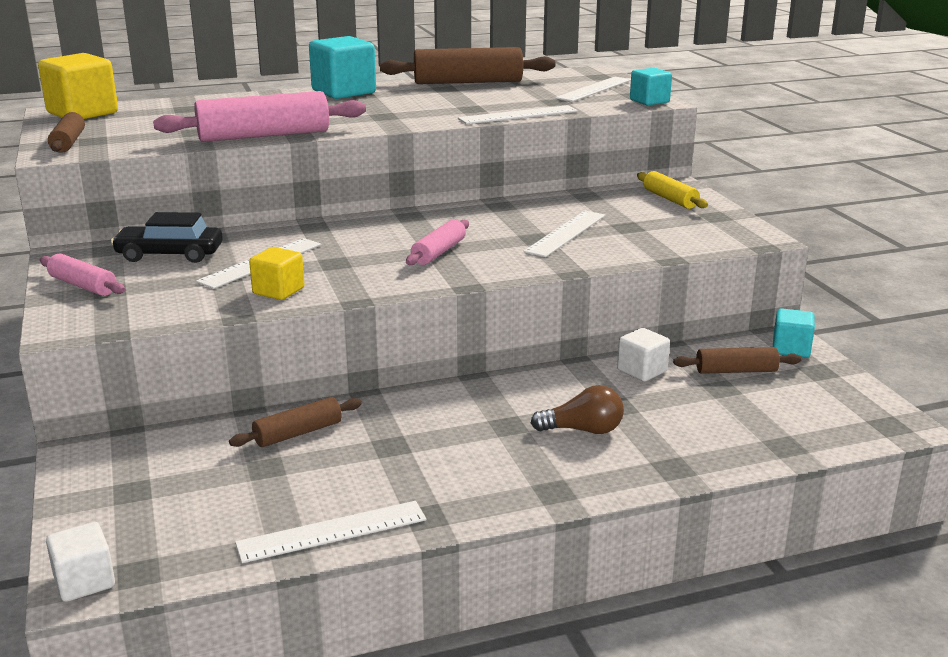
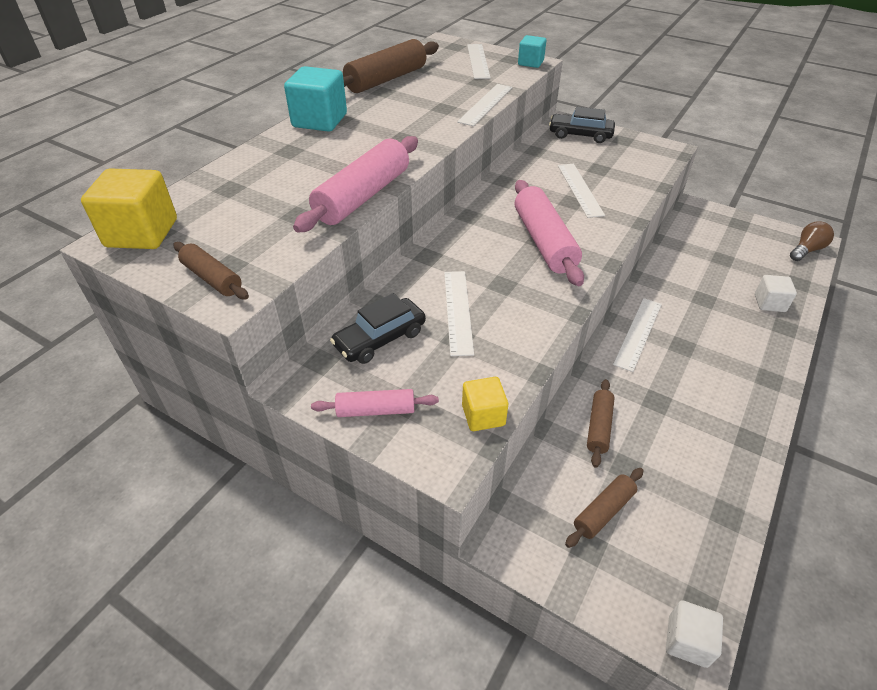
camera: 40 degrees left, 20 degrees up
(278, 291) = (517, 332): yellow cube -> yellow cube (483, 415)
(332, 531) = (732, 487): white ruler -> white ruler (638, 333)
(439, 252) = (544, 241): pink rolling pin -> pink rolling pin, size x1.82
(583, 430) = (717, 327): brown light bulb -> brown light bulb (806, 250)
(642, 371) = (676, 266): white cube -> white cube (769, 303)
(670, 199) = (580, 135): yellow rolling pin -> black car
(736, 371) = (711, 243): brown rolling pin -> brown rolling pin (603, 511)
(791, 349) = (708, 214): turquoise cube -> none

